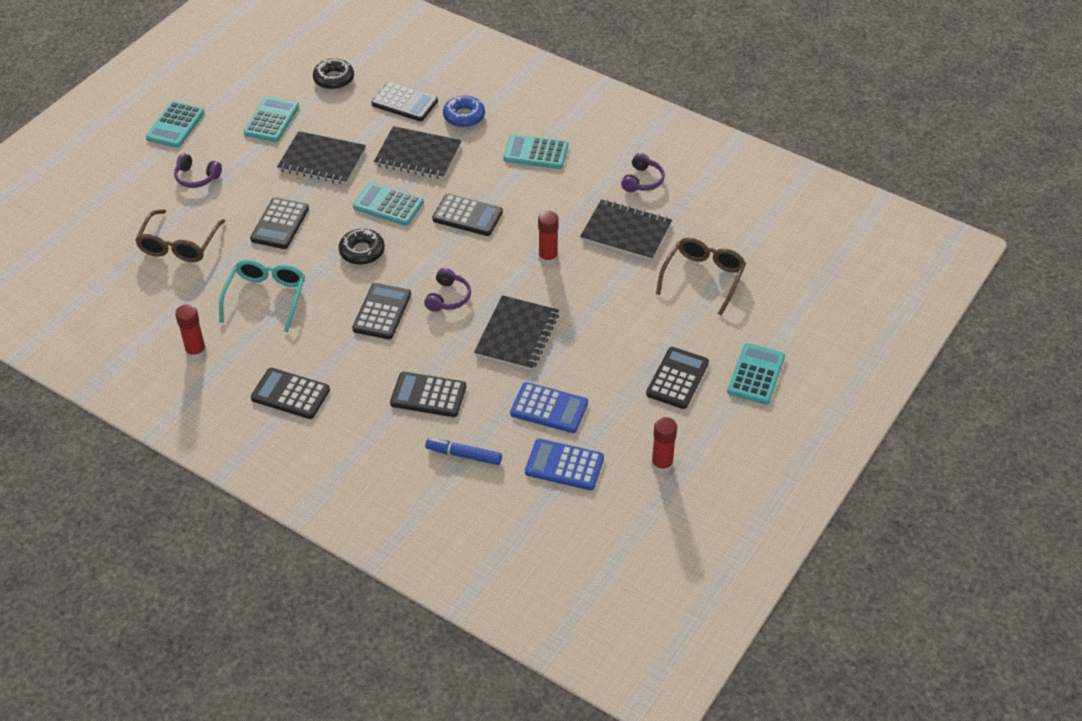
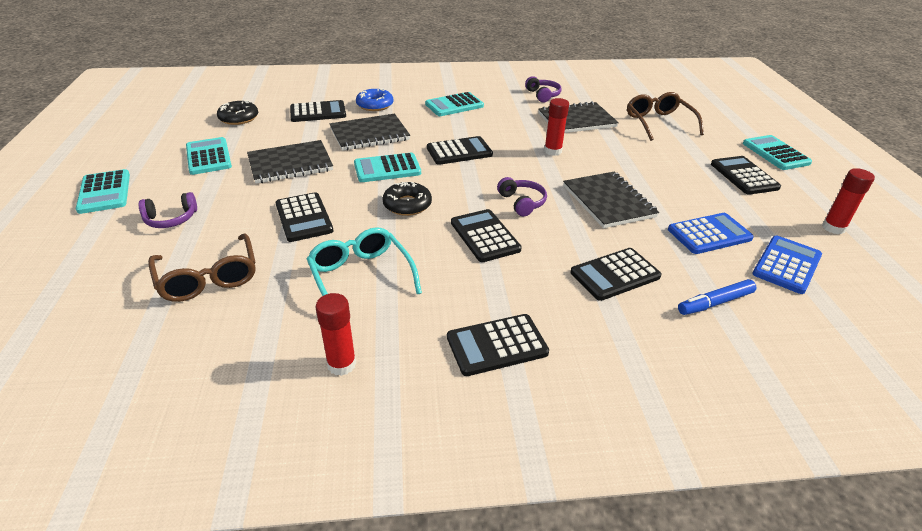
camera: 40 degrees left, 10 degrees down
(564, 465) = (787, 265): blue calculator -> blue calculator turned 150 degrees clockwise

